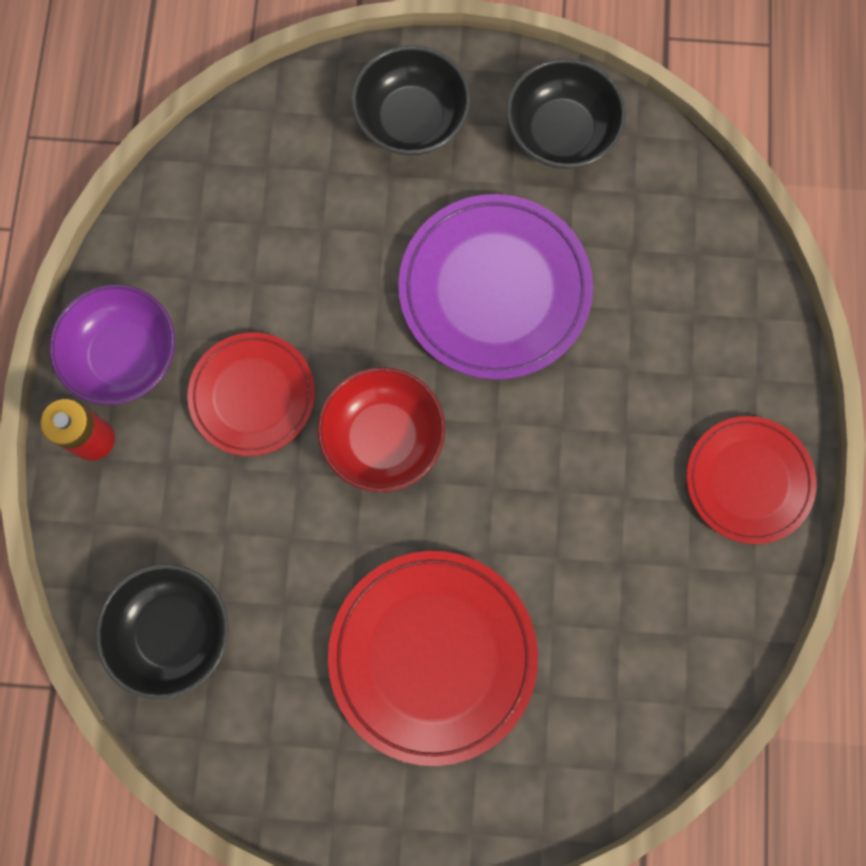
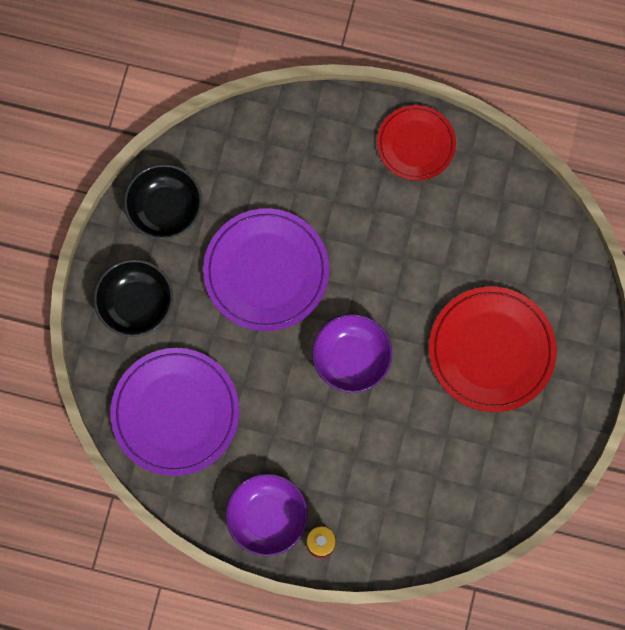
camera: 80 degrees left, 0 degrees up
(173, 631) = (452, 506): black bowl -> none
(252, 395) = (309, 436): red plate -> none
(260, 201) = (175, 412): none -> purple plate
(383, 437) = (351, 358): red bowl -> purple bowl

